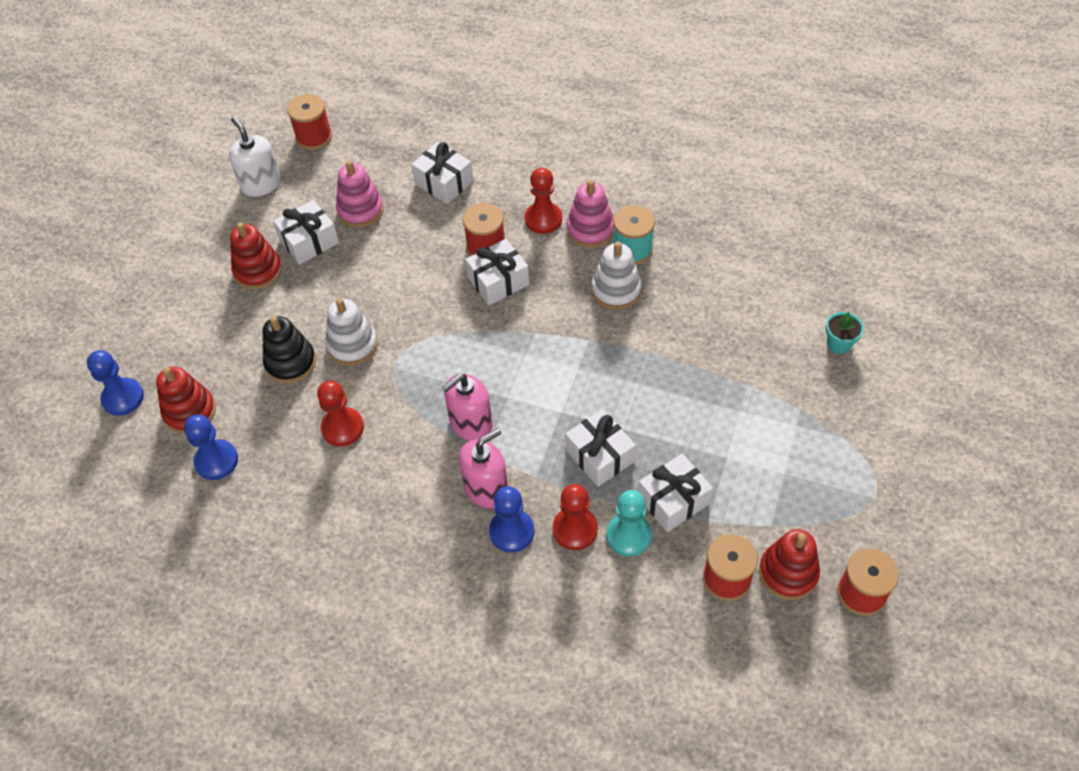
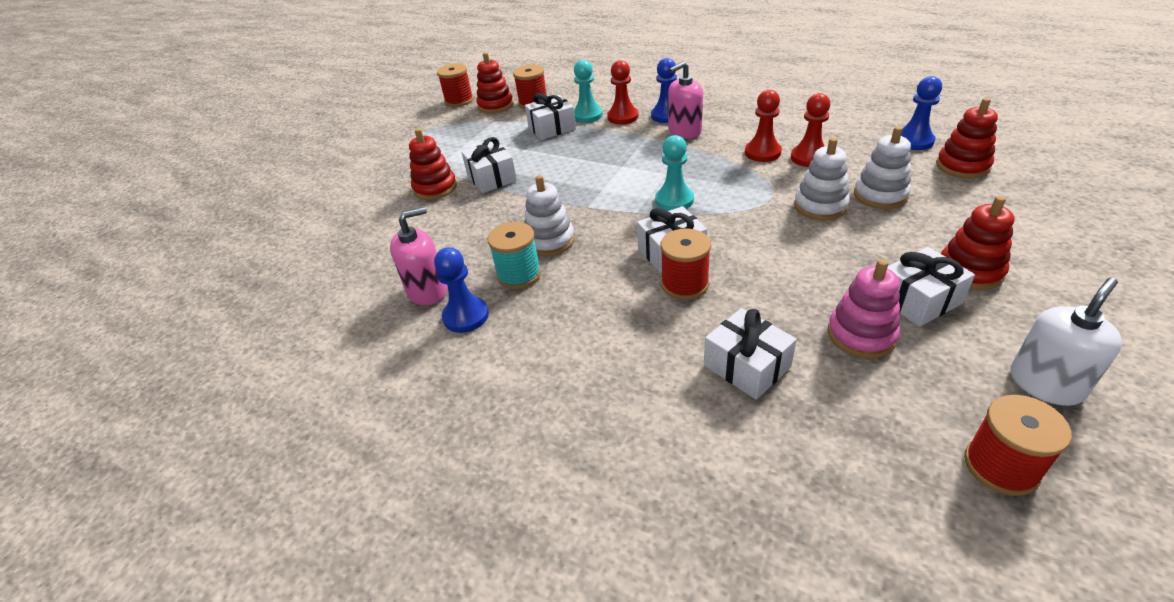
camera: 170 degrees left, 15 degrees down
(123, 398) = (1042, 174): blue pawn -> blue pawn (466, 316)
(261, 184) = (1045, 383): white soap dispenser -> white soap dispenser turned 105 degrees counterclockwise
(290, 362) = (880, 195): black stacking toy -> white stacking toy
(470, 423) = (697, 160): pink soap dispenser -> pink soap dispenser (427, 291)
(497, 351) = (674, 200): none -> turquoise pawn
(543, 219) = (612, 311): red pawn -> red pawn (762, 153)
(590, 230) = (559, 296): pink stacking toy -> none
(600, 456) = (596, 145): white gift -> white gift (491, 178)
(779, 367) = (435, 188): none -> red stacking toy
(839, 344) = (377, 201): turquoise flower pot -> none

